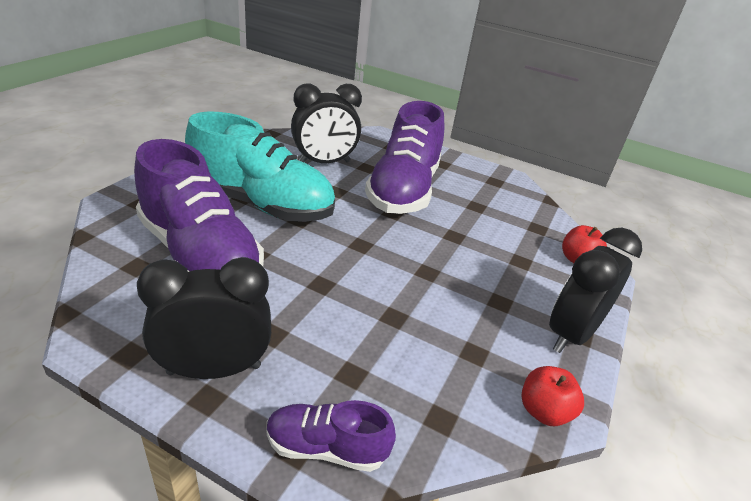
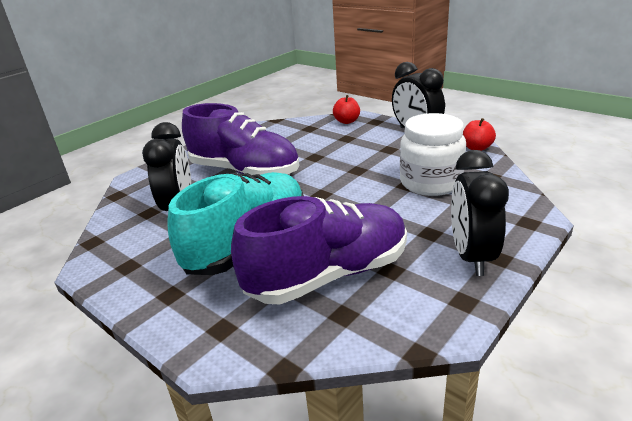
camera: 70 degrees left, 5 degrees down
(326, 448) = (524, 211): purple shoe -> none
(404, 342) = (430, 182): none -> white jar

